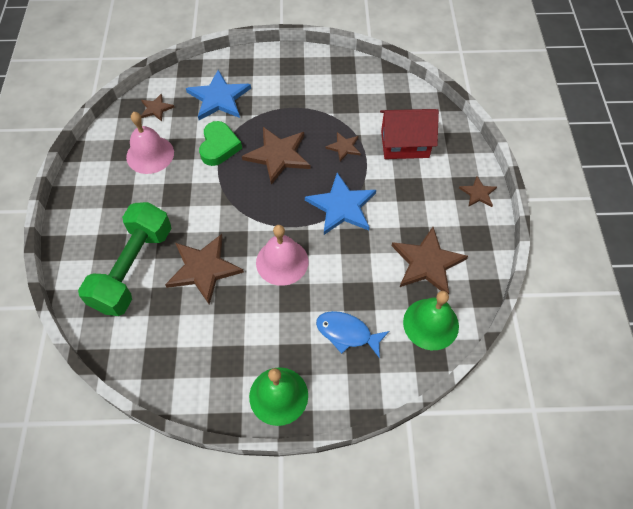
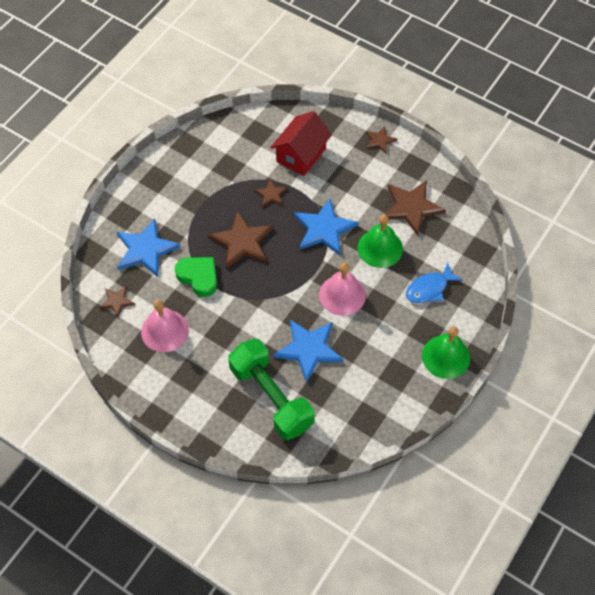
camera: 55 degrees left, 0 degrees up
(203, 269) = (309, 349): brown star -> blue star
(431, 324) = (458, 236): green bell -> green bell (380, 248)

